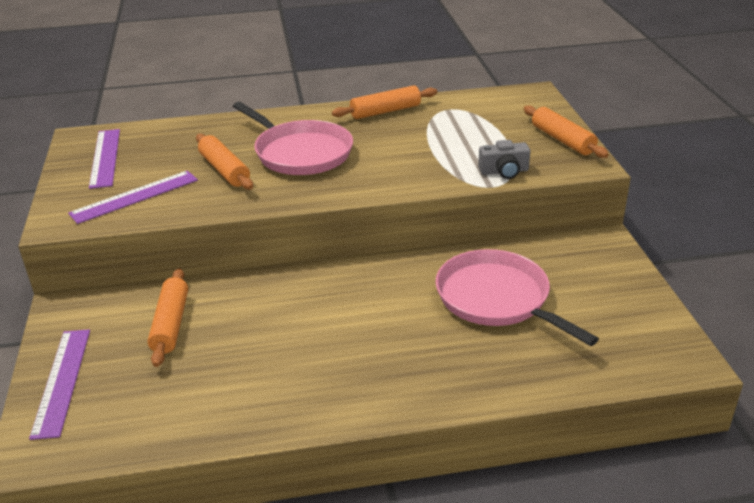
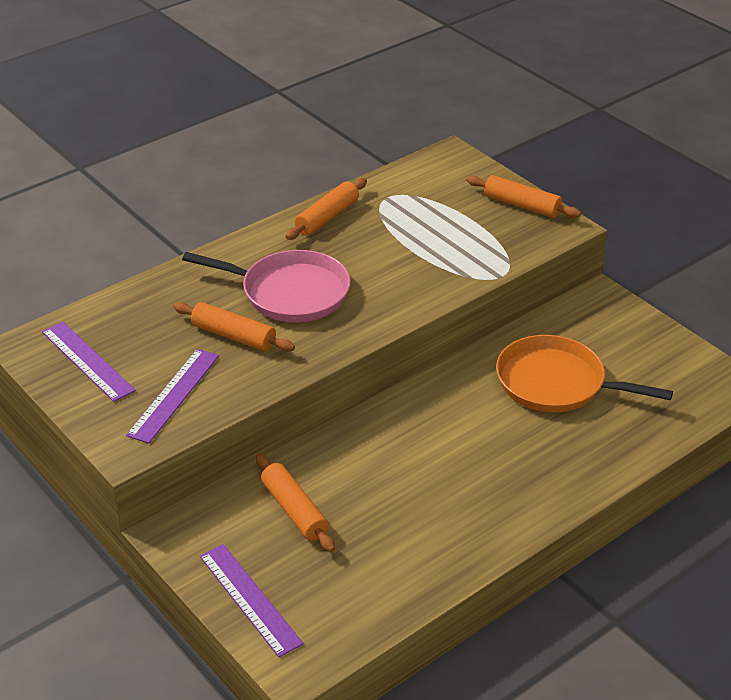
camera: 30 degrees left, 5 degrees up
(497, 299) = (556, 383): pink pan -> orange pan
(504, 171) = (499, 256): grey camera -> none

